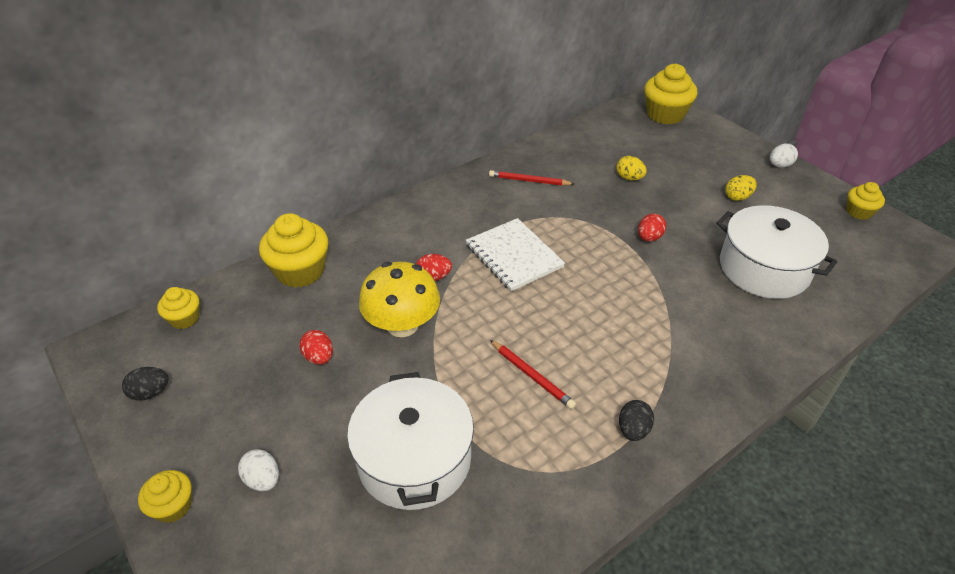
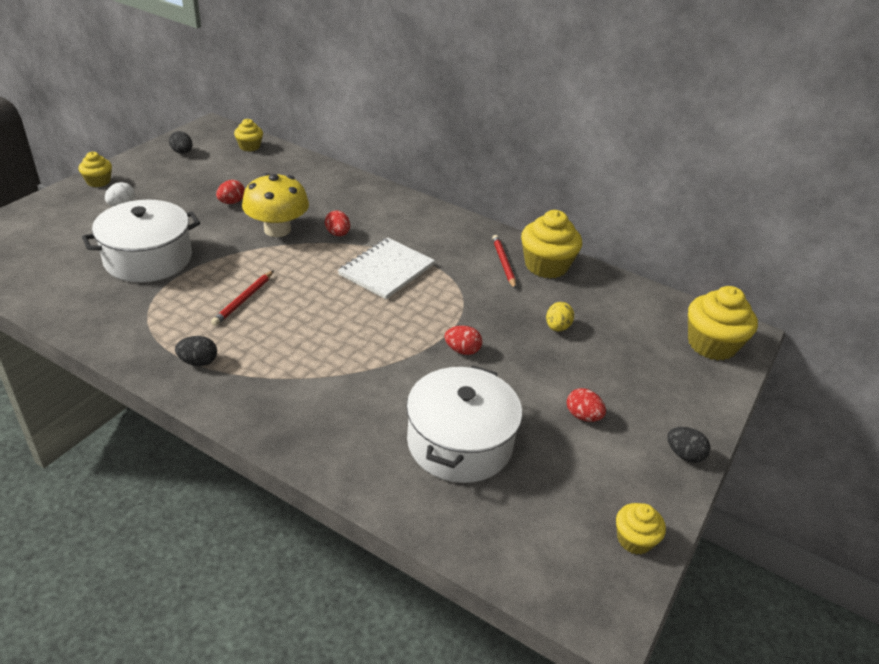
camera: 65 degrees right, 5 degrees down
(300, 271) = (316, 176): yellow cupcake -> yellow cupcake (546, 266)
(737, 197) = (583, 416): yellow egg -> red egg
(779, 165) = (684, 454): white egg -> black egg

